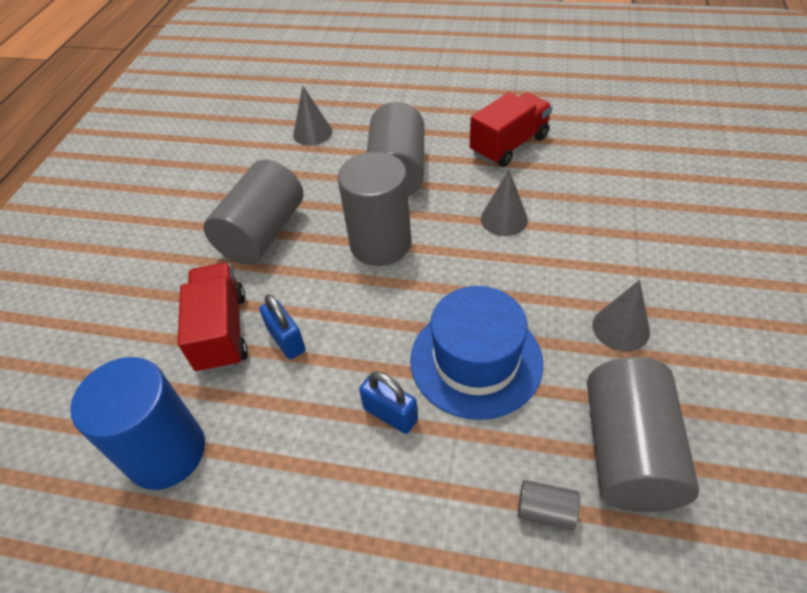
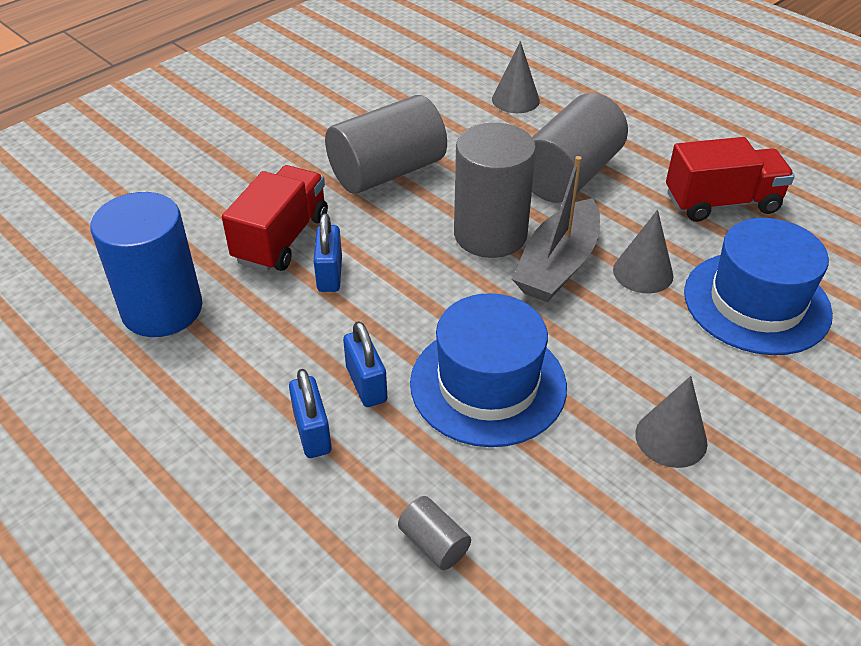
camera: 30 degrees right, 5 degrees down
(383, 481) = (312, 432): none -> blue padlock
(445, 243) = (558, 265): none -> grey boat
(587, 204) = (756, 302): none -> blue hat
(628, 452) = (564, 546): grey cylinder -> none

